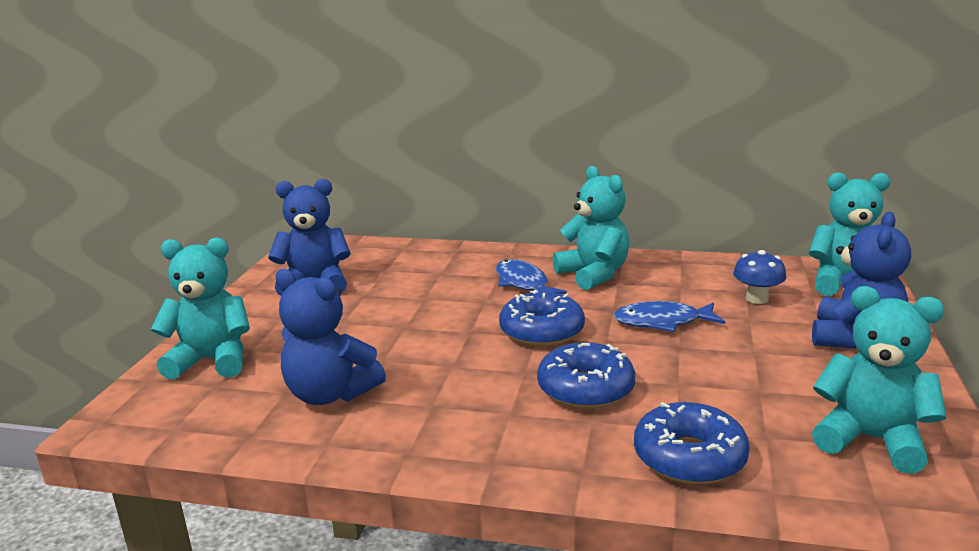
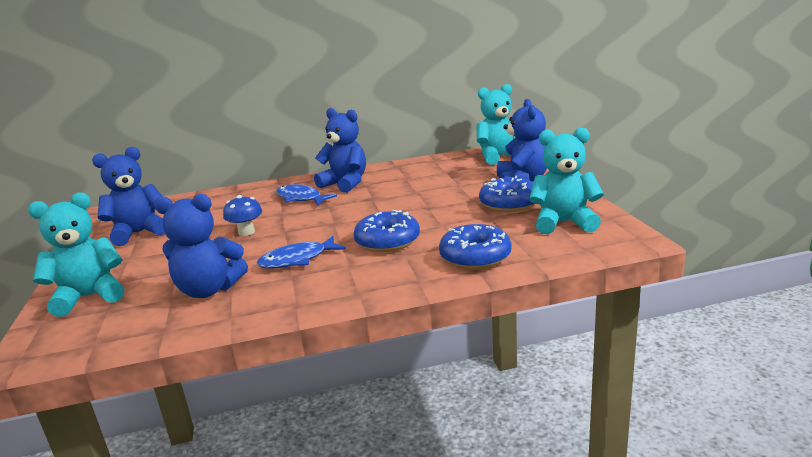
camera: 25 degrees left, 0 degrees up
(542, 331) = (335, 220): blue donut -> blue donut (509, 204)
(593, 275) = (345, 184): turquoise teddy bear -> blue teddy bear
(662, 322) = (408, 198): blue fish -> blue fish (297, 260)
(757, 299) = (455, 174): blue mushroom -> blue mushroom (246, 232)

